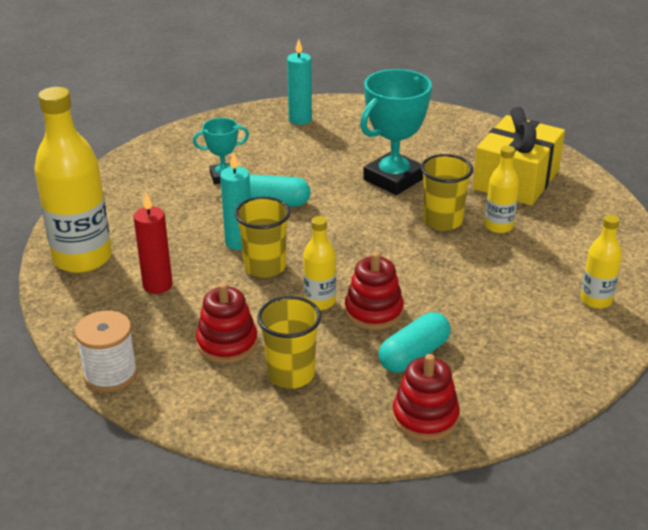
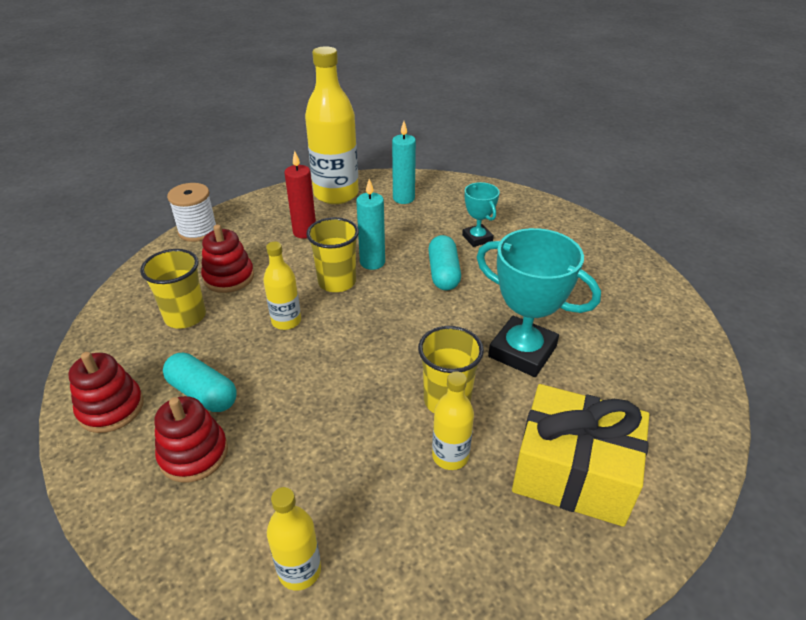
camera: 80 degrees right, 5 degrees up
(300, 119) = (613, 269): turquoise candle -> turquoise candle (403, 198)
(373, 311) = (272, 358): red stacking toy -> red stacking toy (194, 454)

